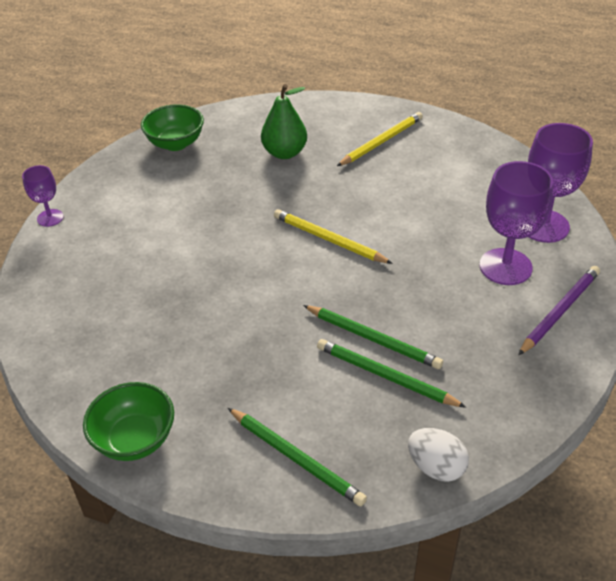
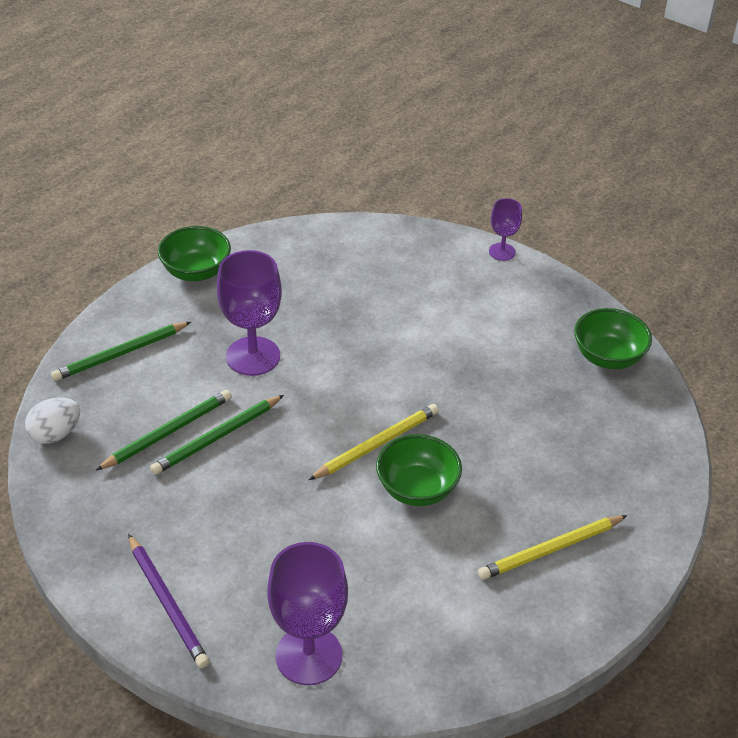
camera: 105 degrees right, 0 degrees up
(285, 153) = (556, 447): green pear -> none
(363, 209) = (417, 489): none -> green bowl
(381, 141) = (551, 550): yellow pencil -> yellow pencil turned 90 degrees clockwise
(505, 267) = (258, 584): purple goblet -> purple goblet (253, 356)

